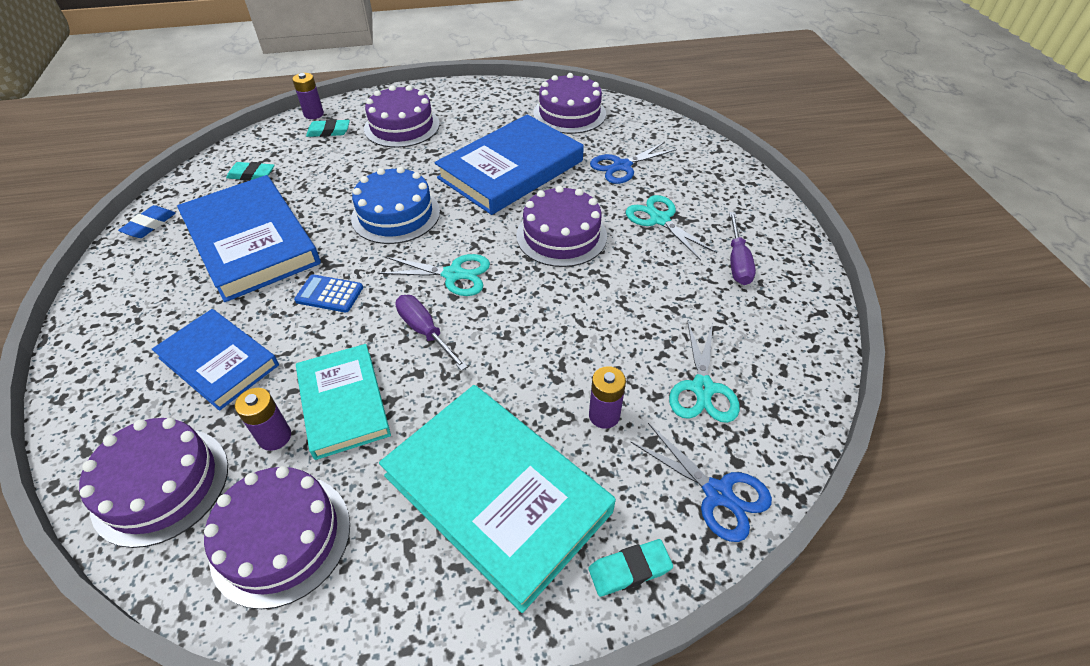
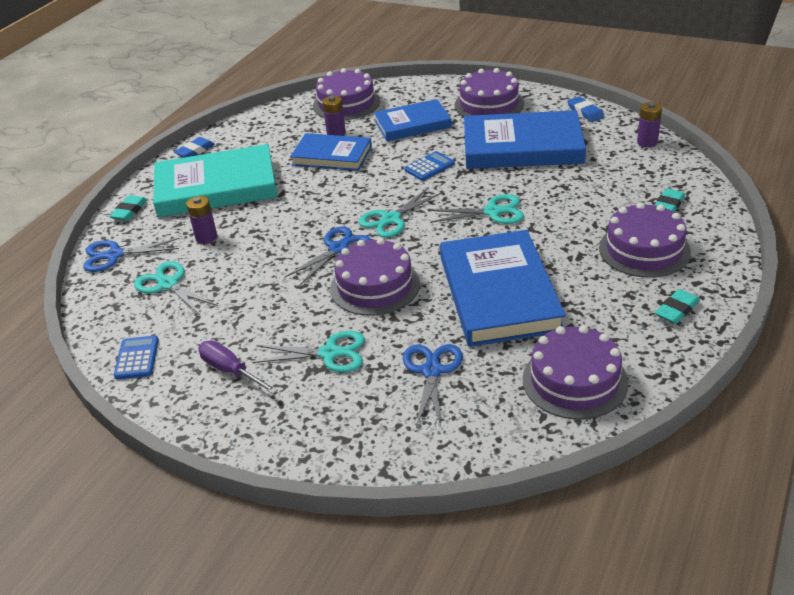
camera: 130 degrees right, 10 degrees down
(252, 175) = (620, 157): turquoise eraser -> turquoise eraser (677, 310)
(281, 538) = (277, 128): purple cake -> purple cake (489, 104)
(314, 114) = (713, 203): purple battery -> purple battery (647, 142)
(343, 403) = (332, 156): turquoise book -> blue book
(396, 214) = (492, 212): blue cake -> turquoise scissors
(413, 623) = (195, 151): none -> blue eraser
(425, 331) = (351, 194): purple screwdriver -> none
(530, 287) = (338, 249): none -> blue scissors
(799, 332) = (137, 358): none -> blue calculator

